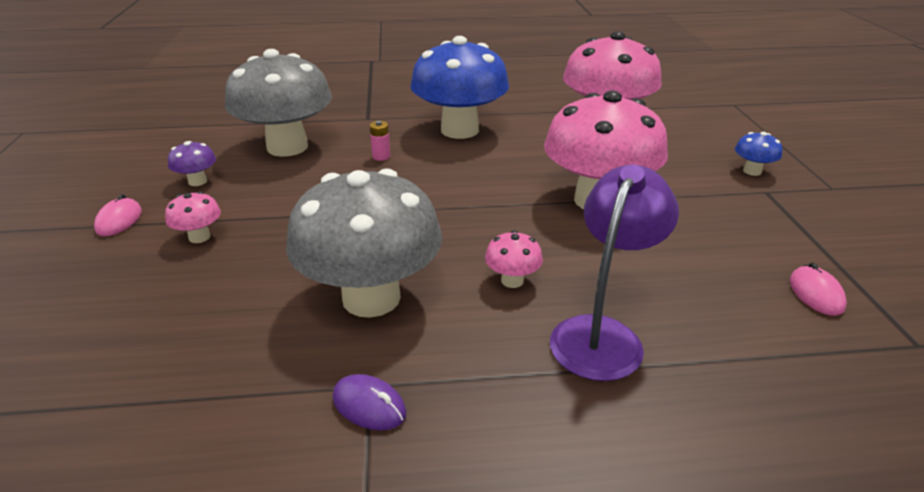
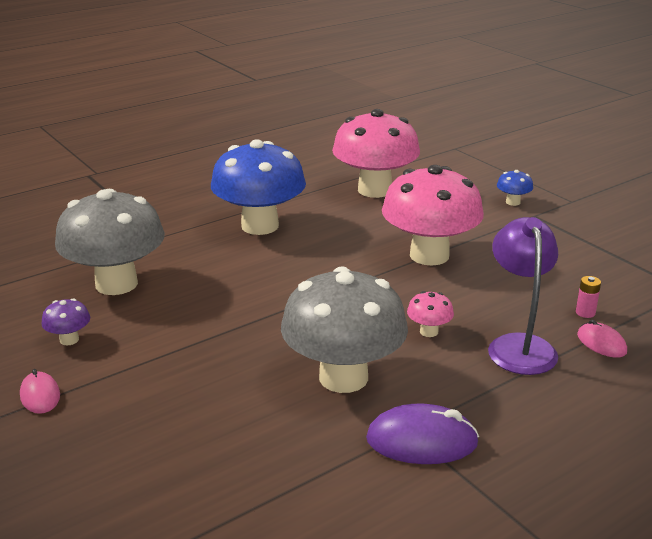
camera: 30 degrees left, 5 degrees down
(199, 237) = (141, 383): pink mushroom -> none
(369, 405) = (421, 441): purple mouse -> purple mouse, size x1.71
(381, 156) = (218, 268): pink battery -> pink battery (585, 313)
(816, 294) = (616, 278): pink mouse -> pink mouse (601, 343)

